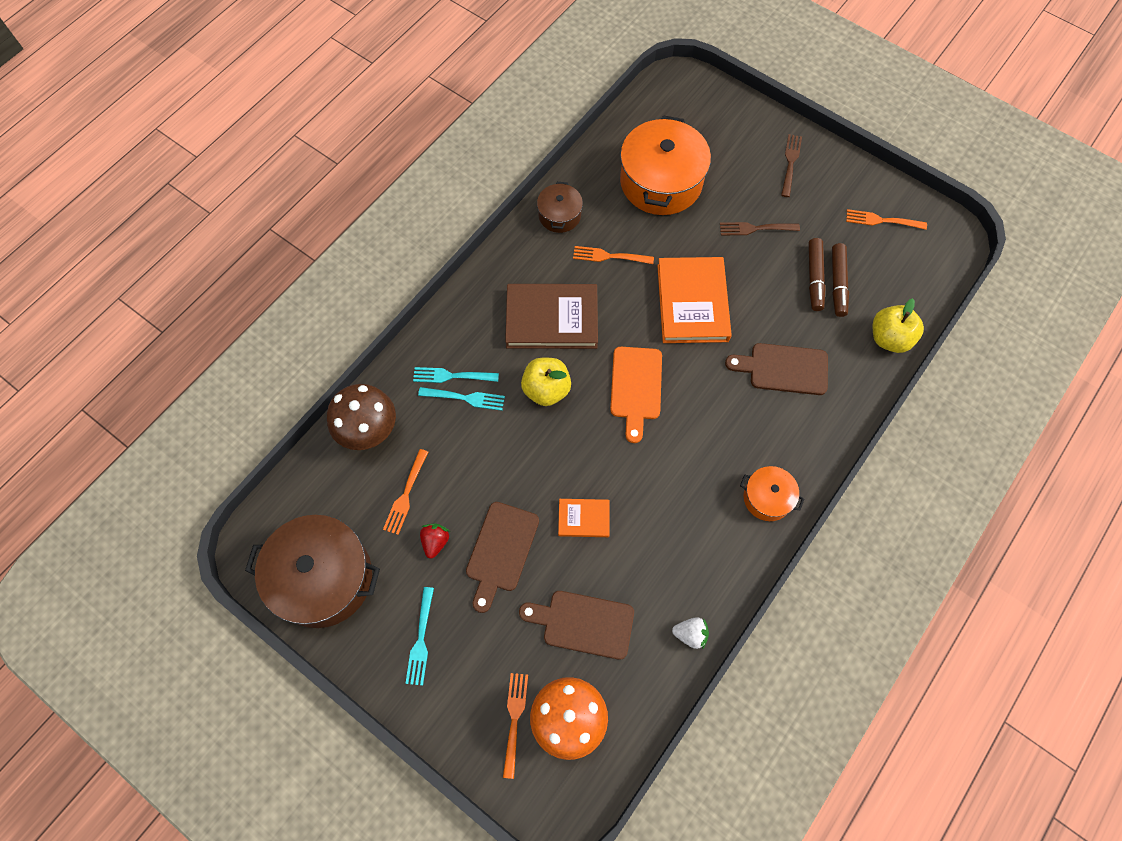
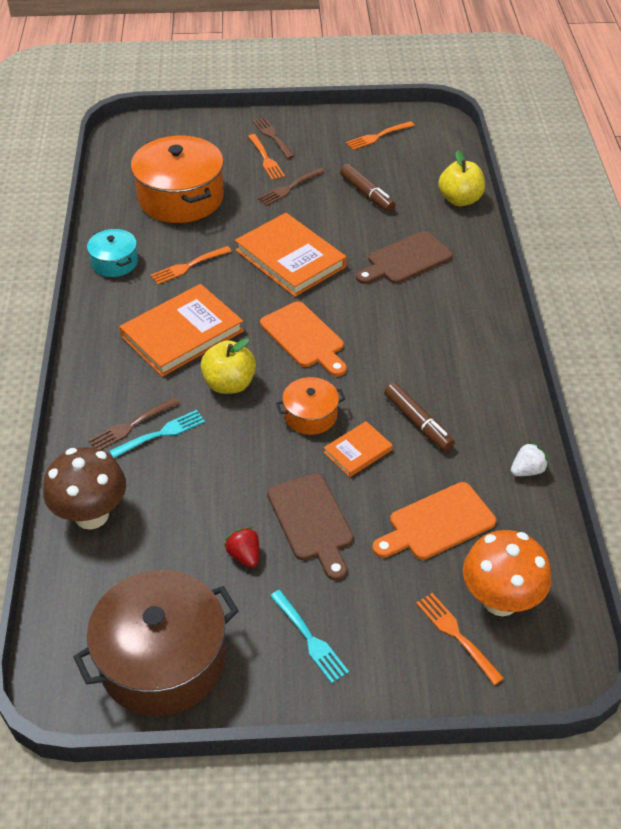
camera: 40 degrees left, 20 degrees down
(406, 494) = (178, 539): orange fork -> orange fork (265, 159)
(452, 376) = (132, 425): turquoise fork -> brown fork
(552, 319) = (182, 334): brown book -> orange book
(559, 215) = (115, 262): brown pot -> turquoise pot
(583, 624) = (437, 523): brown cutting board -> orange cutting board
(767, 498) = (484, 345): orange pot -> orange pot (310, 415)
(837, 283) = (387, 188): brown marker -> brown marker (418, 422)

